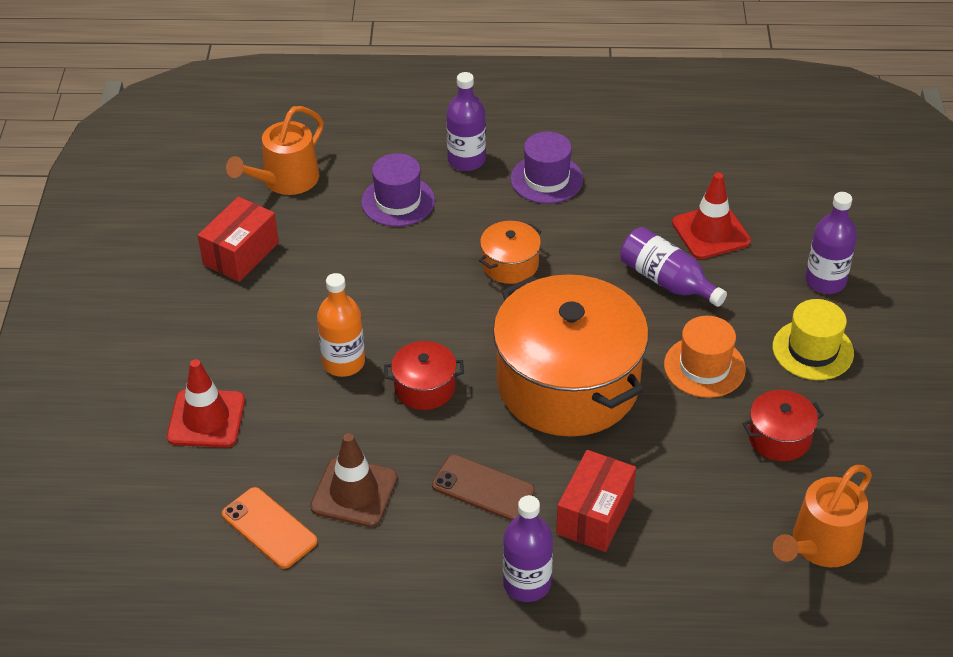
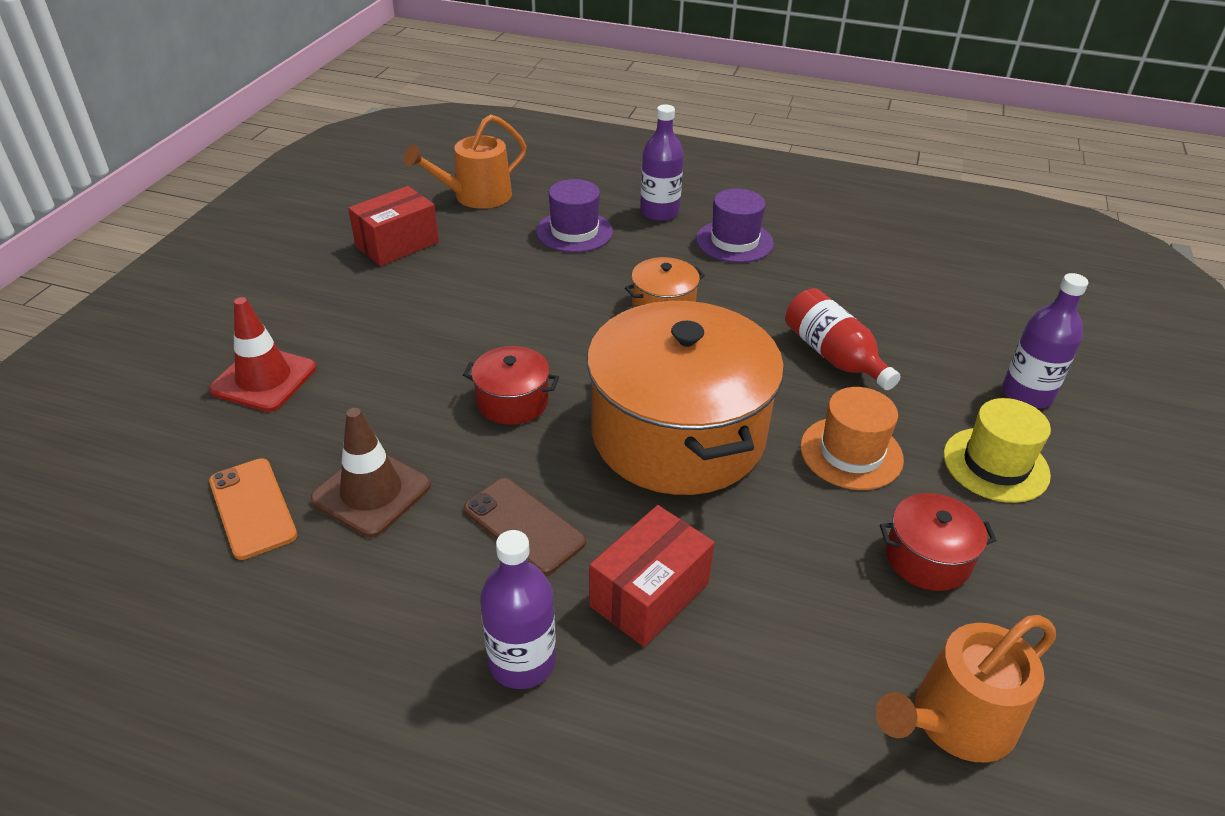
camera: 15 degrees right, 5 degrees down
(343, 362) = (439, 358): orange bottle -> none
(667, 281) = (833, 356): purple bottle -> red bottle
(711, 232) = (899, 320): red traffic cone -> none

